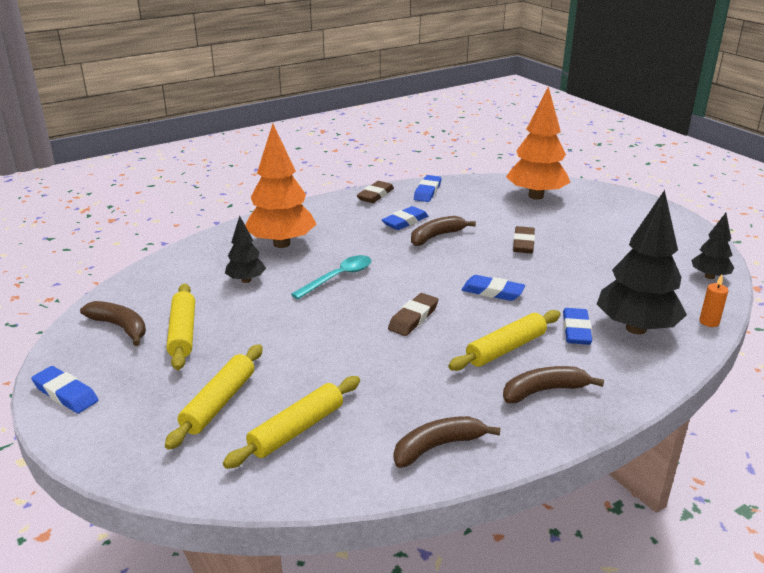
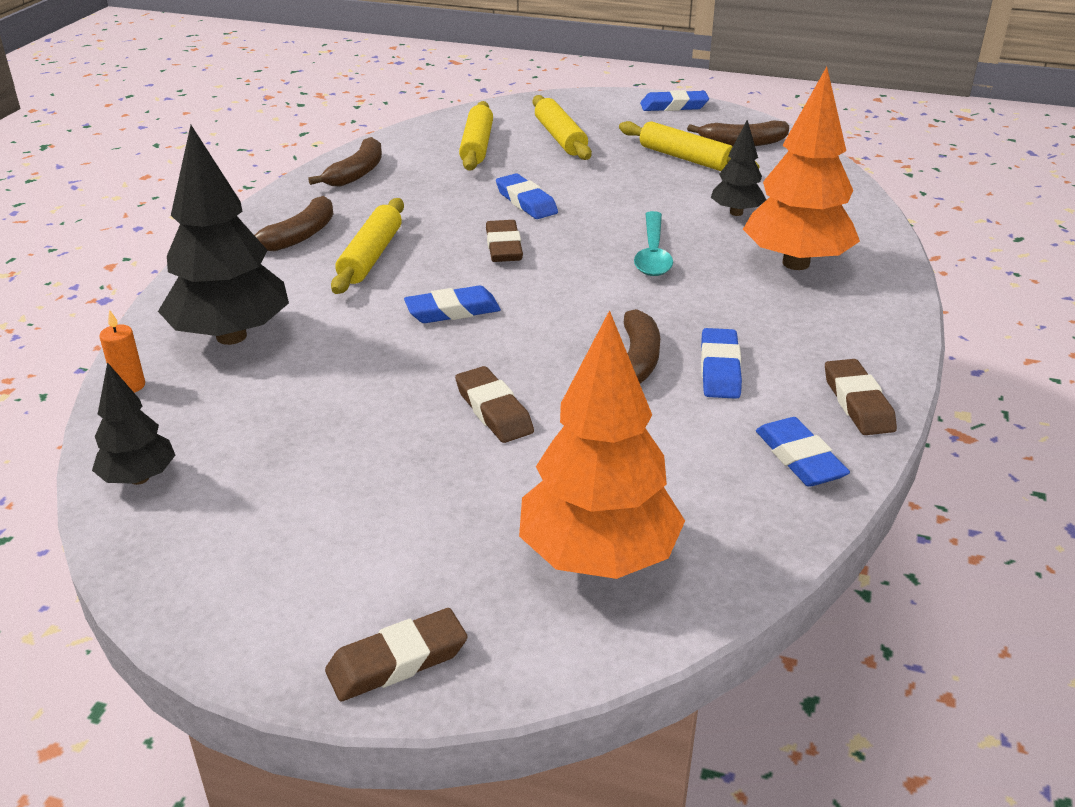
camera: 140 degrees right, 5 degrees up
(576, 330) = (307, 305): blue eraser -> blue eraser (526, 202)
(626, 199) = (397, 661): none -> brown eraser

